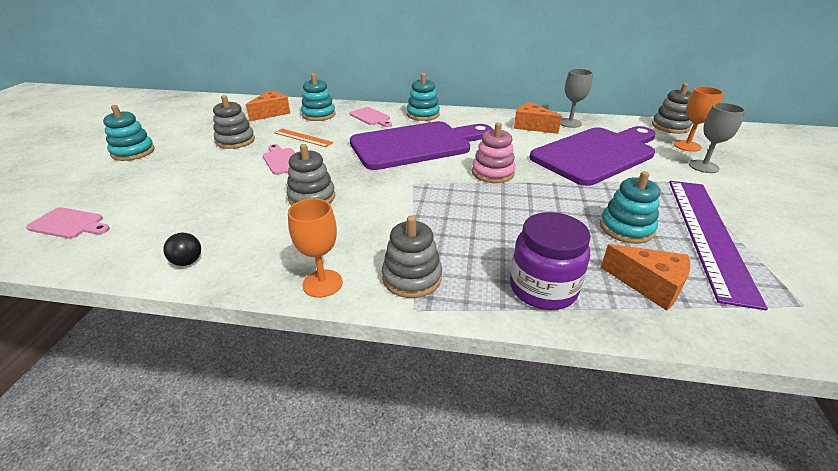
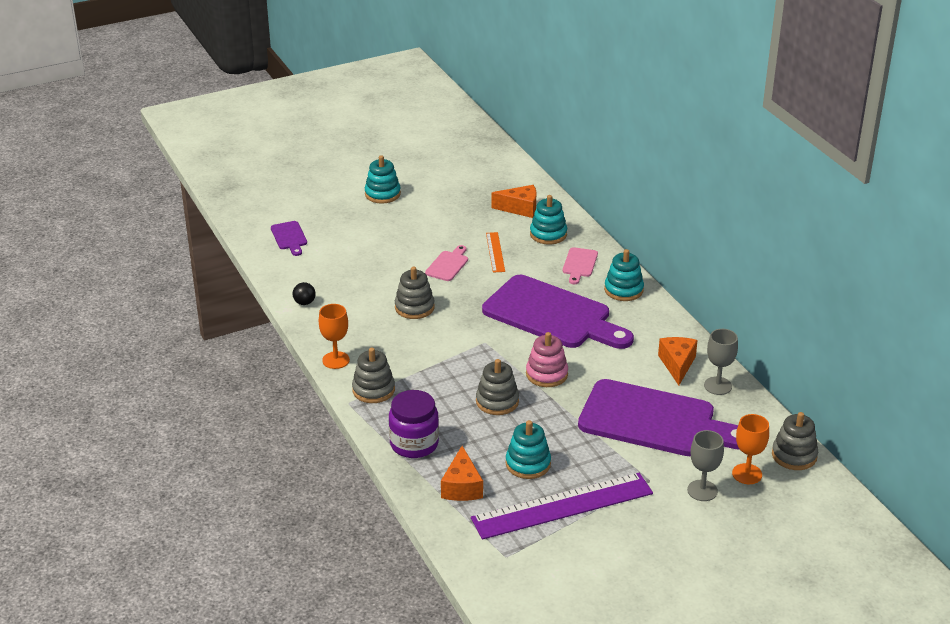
camera: 55 degrees right, 0 degrees up
(69, 224) = (289, 237): pink cutting board -> purple cutting board
(235, 141) = (451, 224): grey stacking toy -> grey stacking toy (497, 401)

